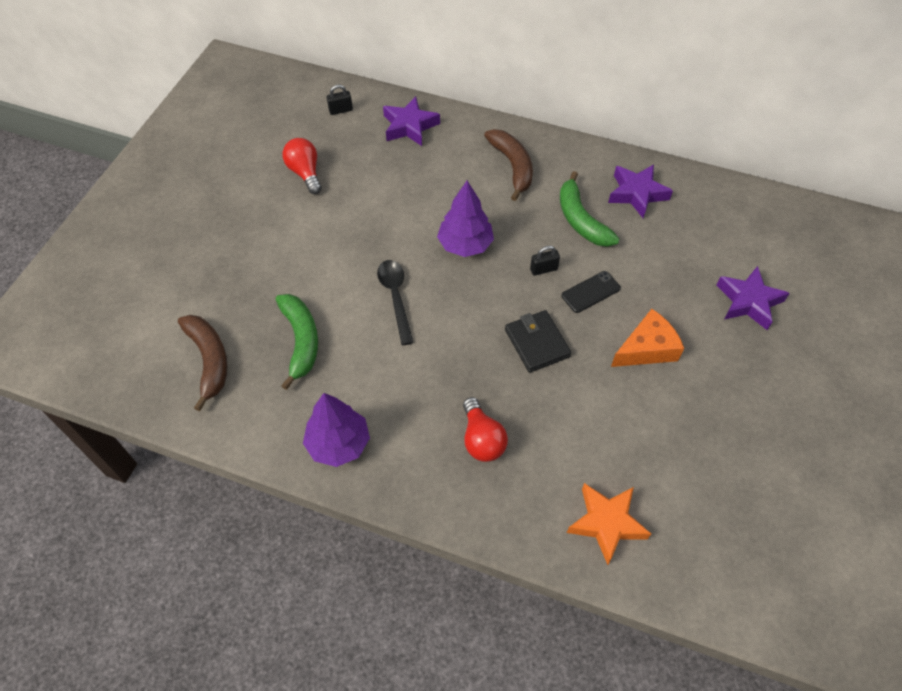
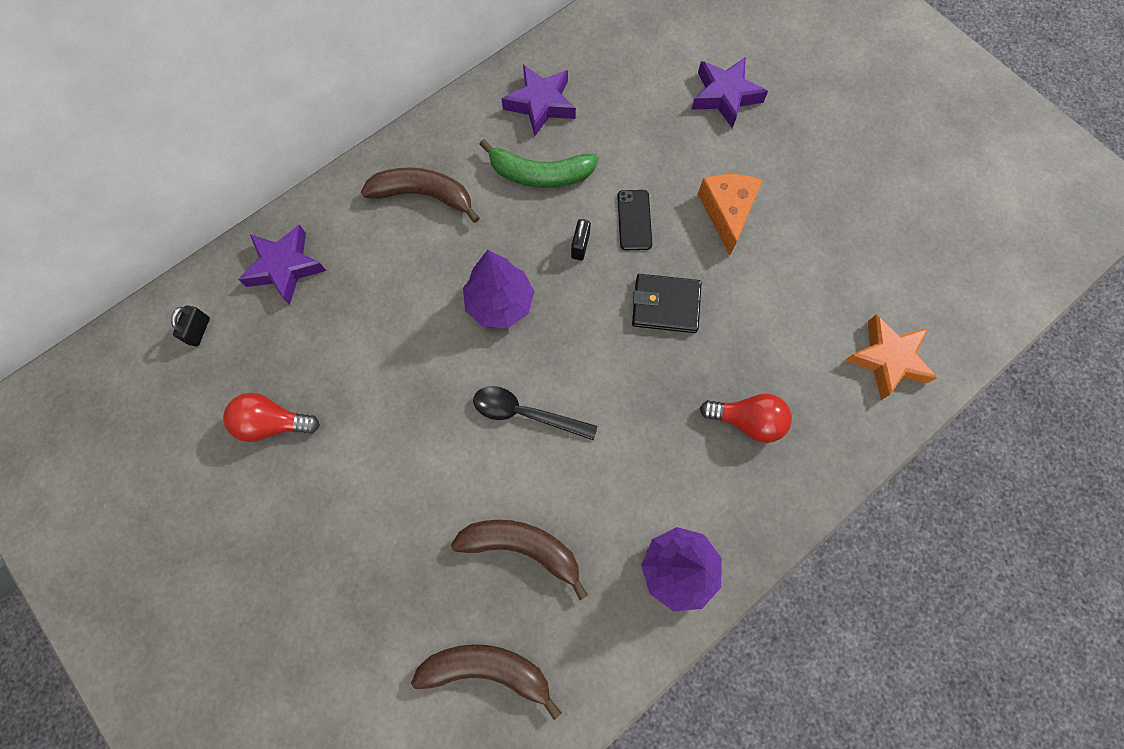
camera: 60 degrees left, 15 degrees up
(301, 341) = (522, 547): green banana -> brown banana

